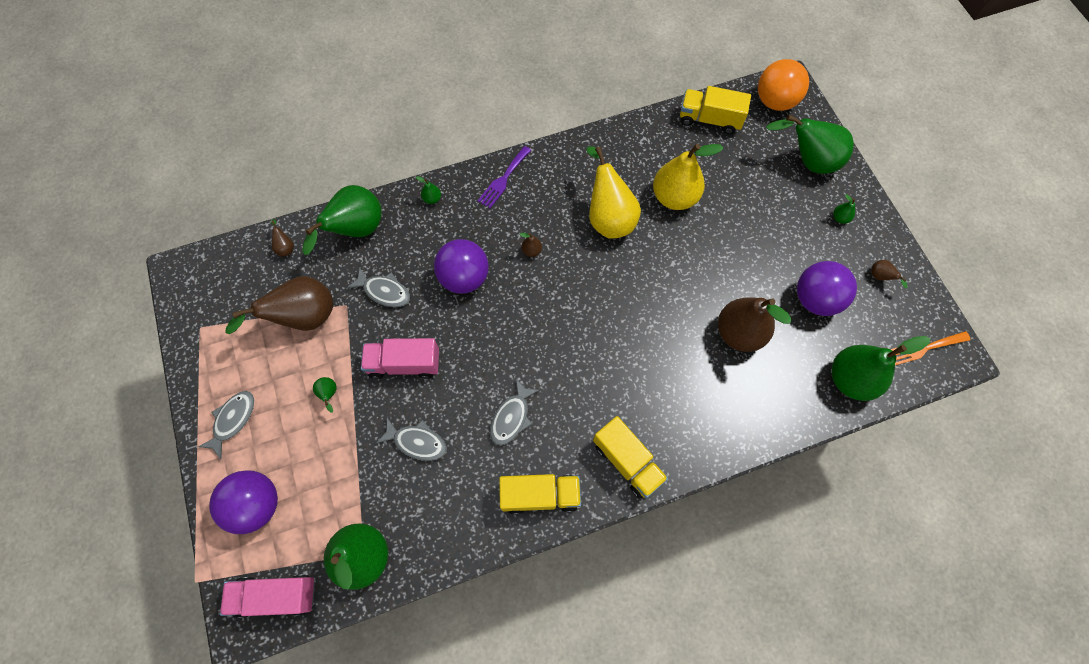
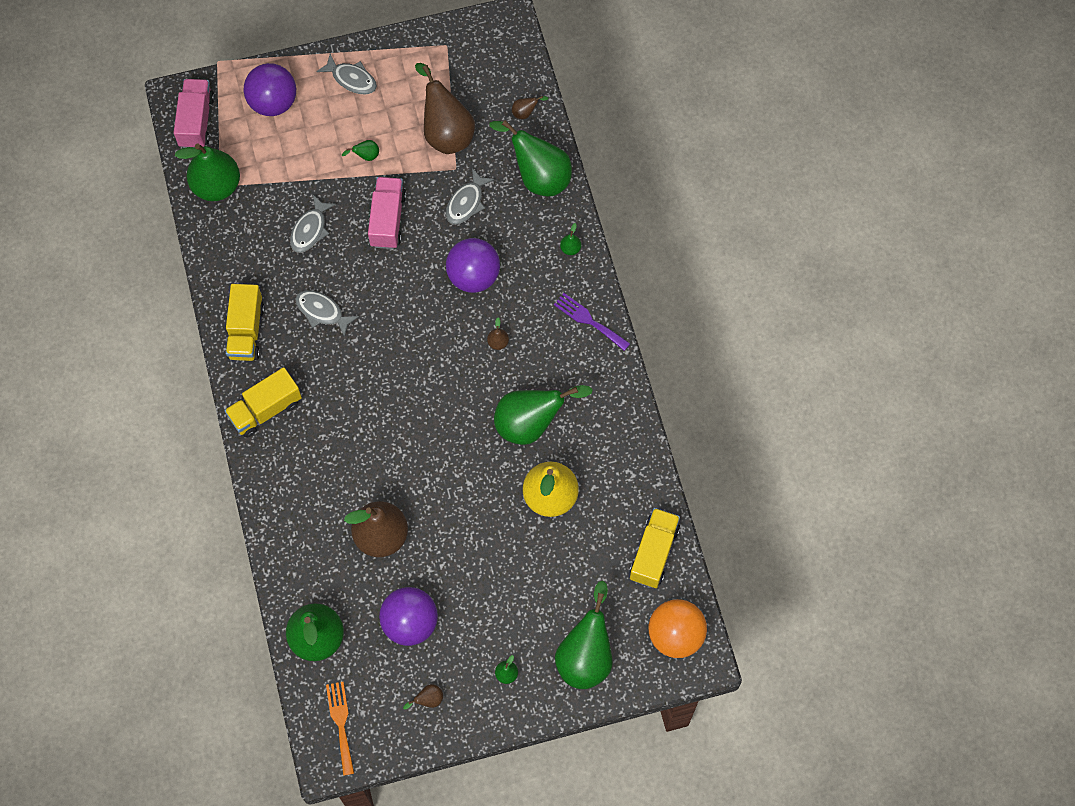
camera: 95 degrees right, 0 degrees up
(608, 217) = (531, 423): yellow pear -> green pear

